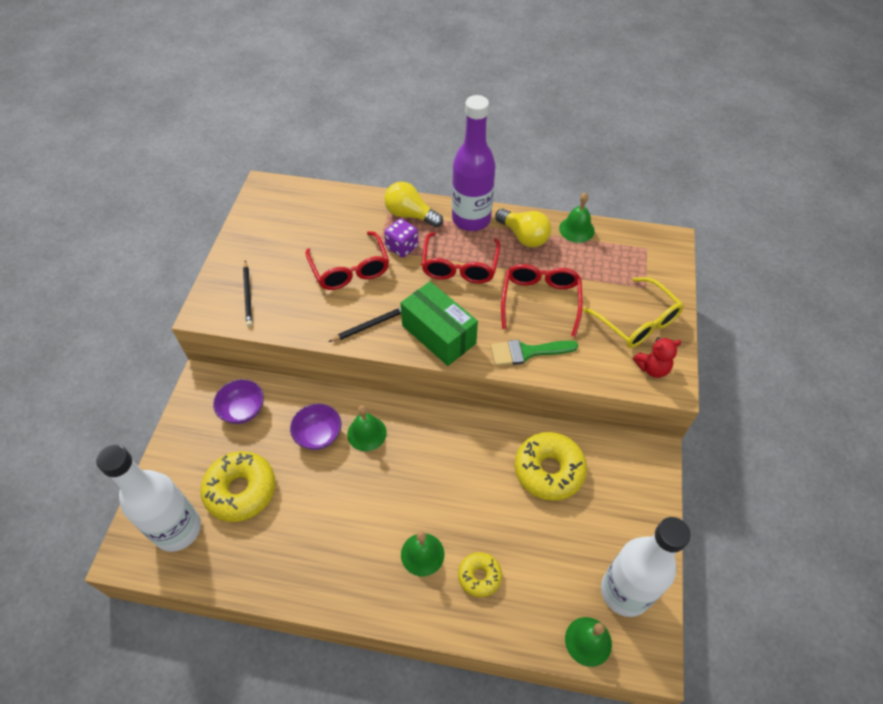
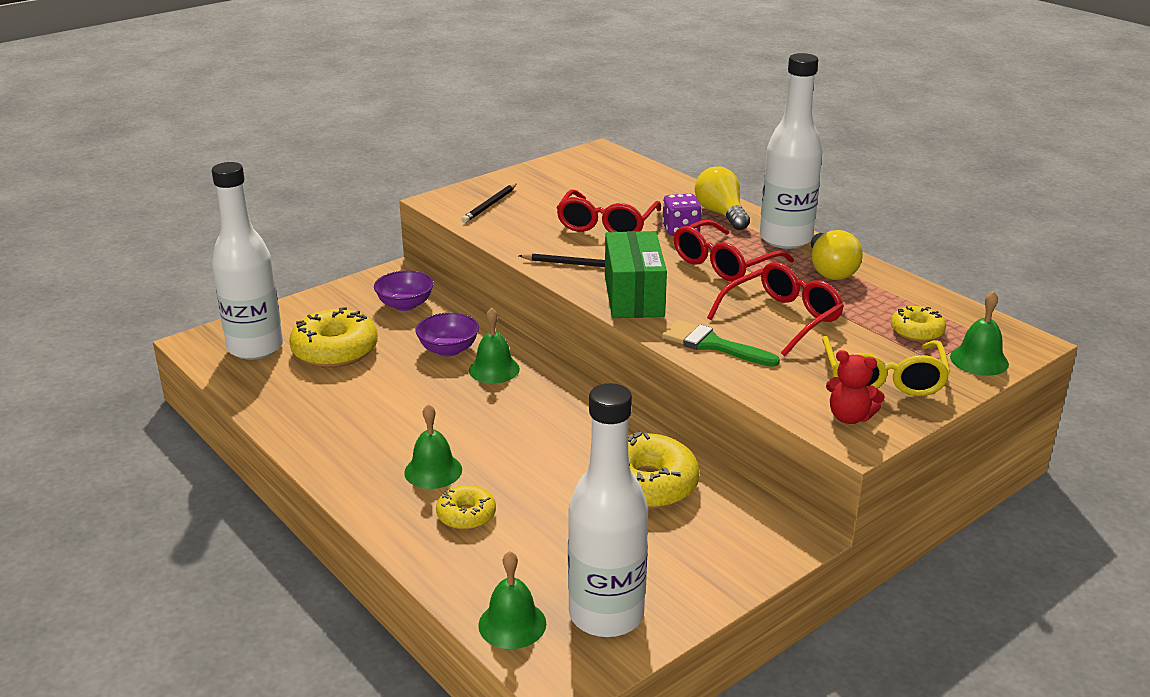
camera: 40 degrees right, 25 degrees down
(471, 219) = (785, 239): purple bottle -> white bottle
(576, 229) = (906, 289): green bell -> green bell (979, 360)
(616, 266) = (916, 331): none -> yellow donut

